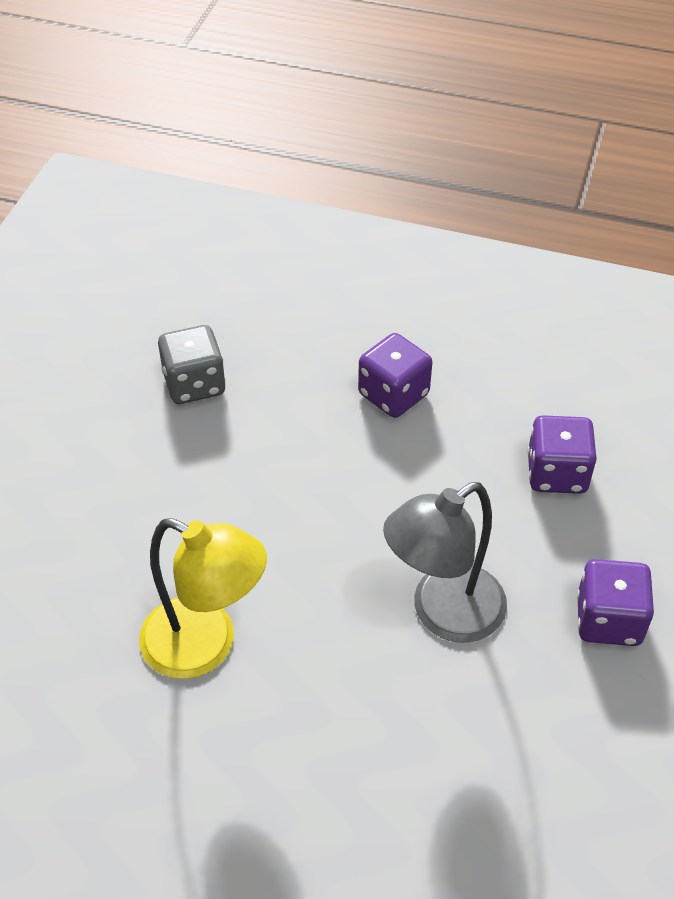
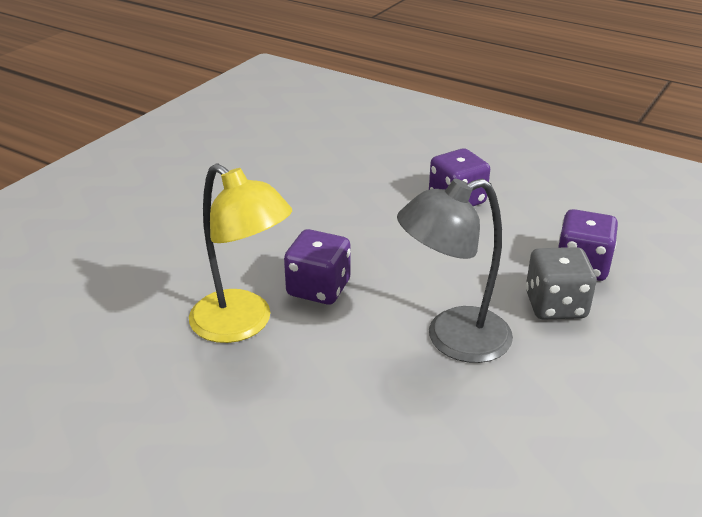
camera: 15 degrees right, 15 degrees down
(194, 384) = (304, 173): grey dice -> grey dice (555, 305)
(608, 620) = (605, 371): purple dice -> purple dice (318, 288)

